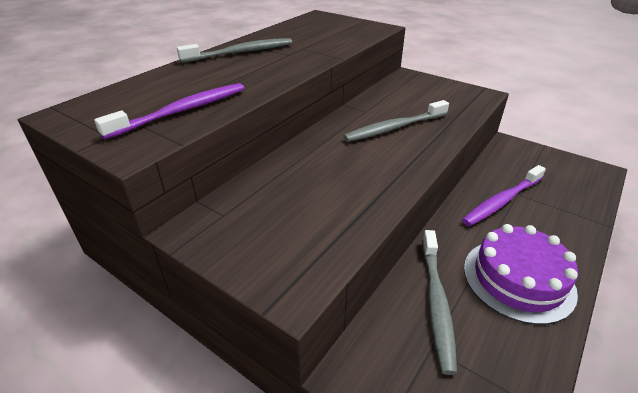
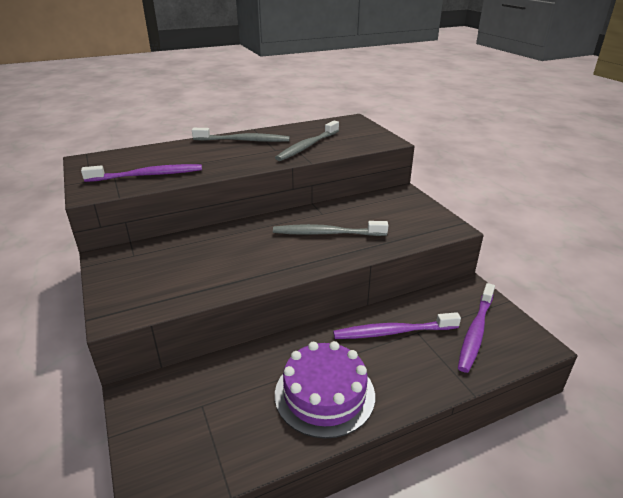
camera: 30 degrees right, 5 degrees down
(436, 301) = (241, 379): grey toothbrush -> grey toothbrush (308, 146)
(554, 177) = (476, 331): none -> purple toothbrush

